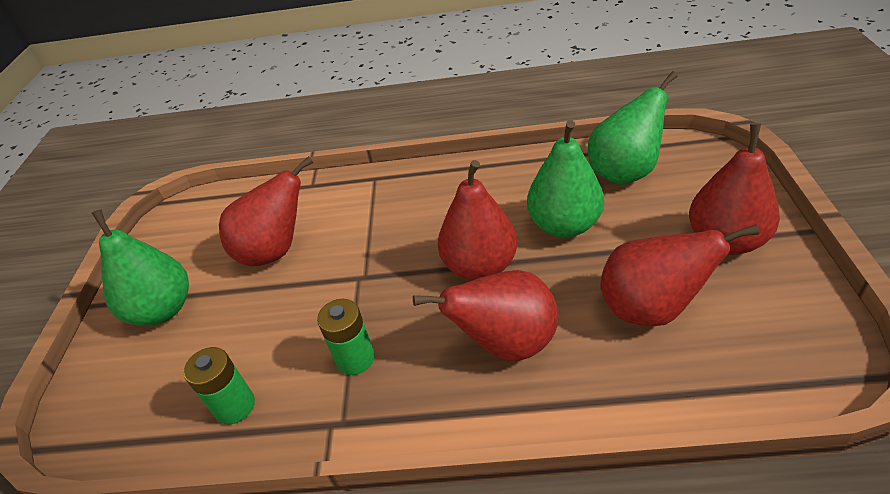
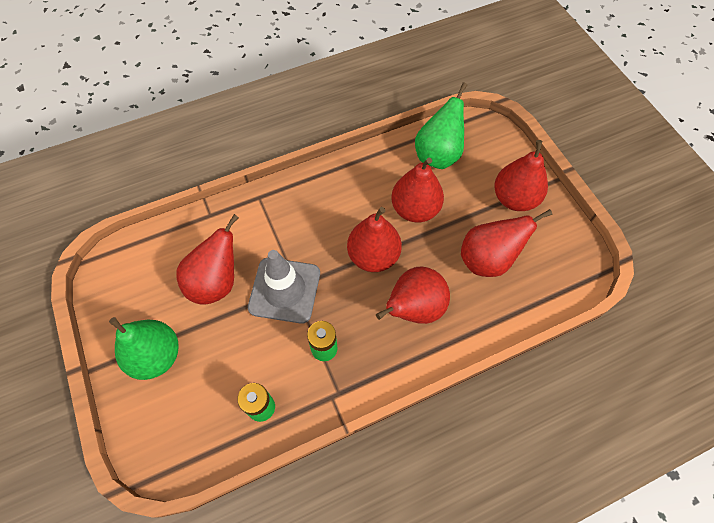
camera: 30 degrees left, 20 degrees up
(346, 278) = (284, 290): none -> grey traffic cone
(564, 225) = (415, 209): green pear -> red pear

